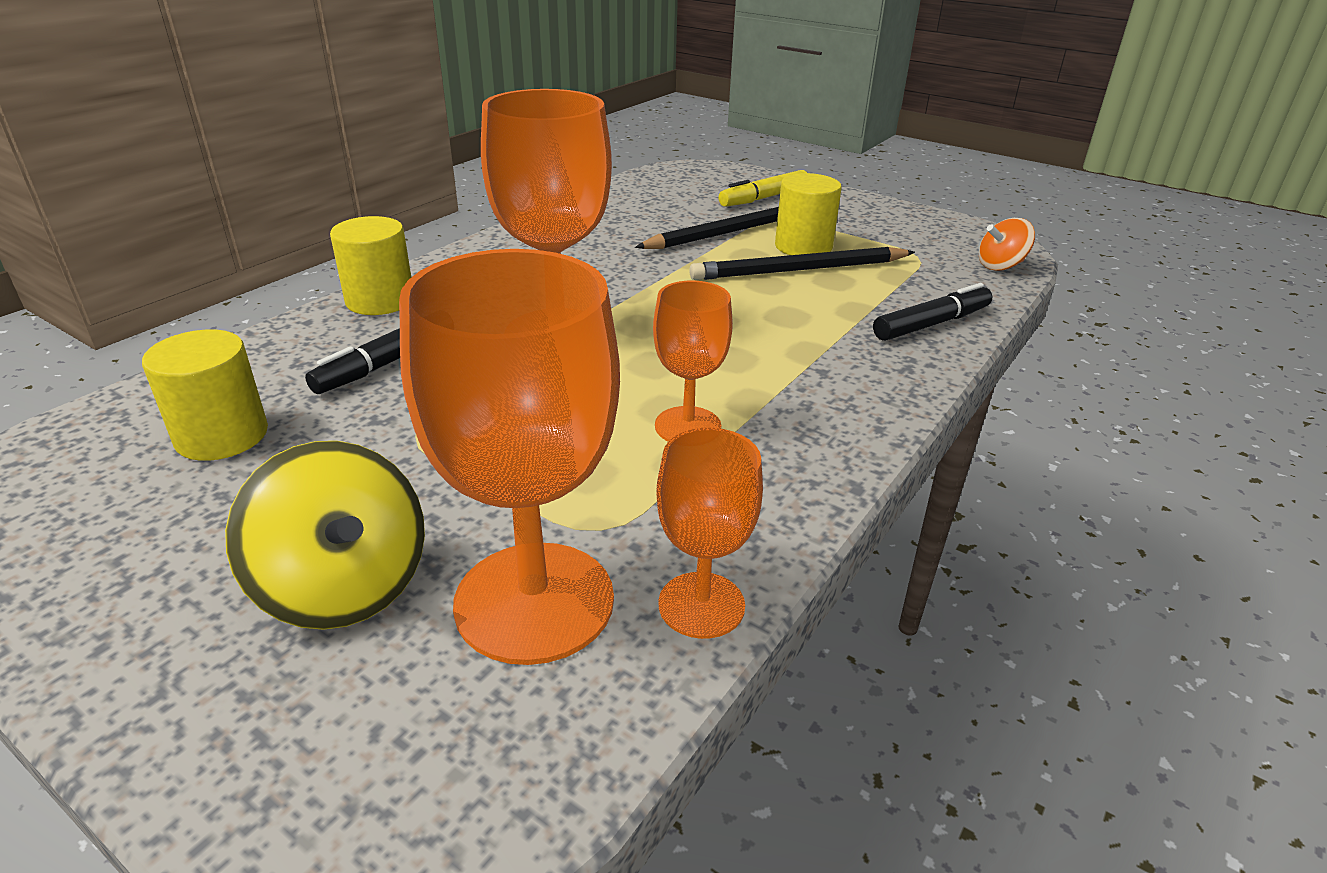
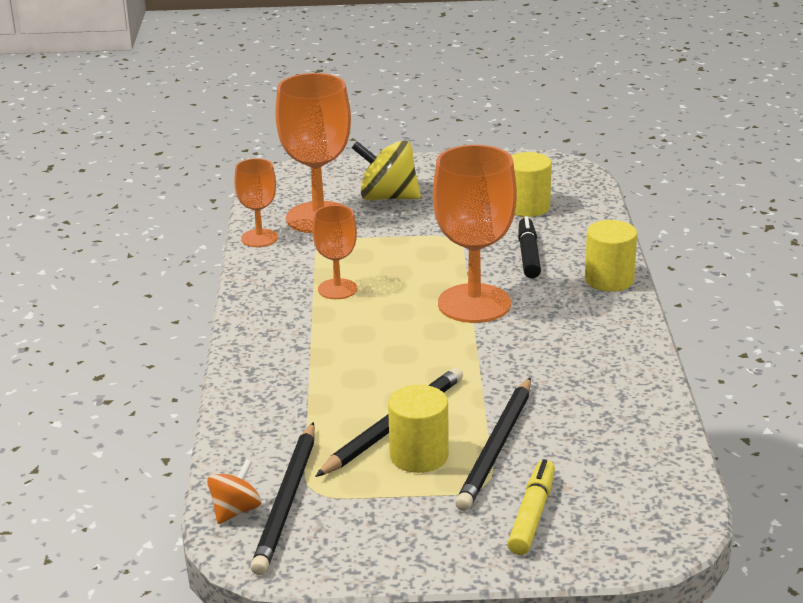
camera: 145 degrees right, 5 degrees down
(931, 324) = (256, 414): black marker -> none
(949, 257) = (287, 501): none -> black pencil

